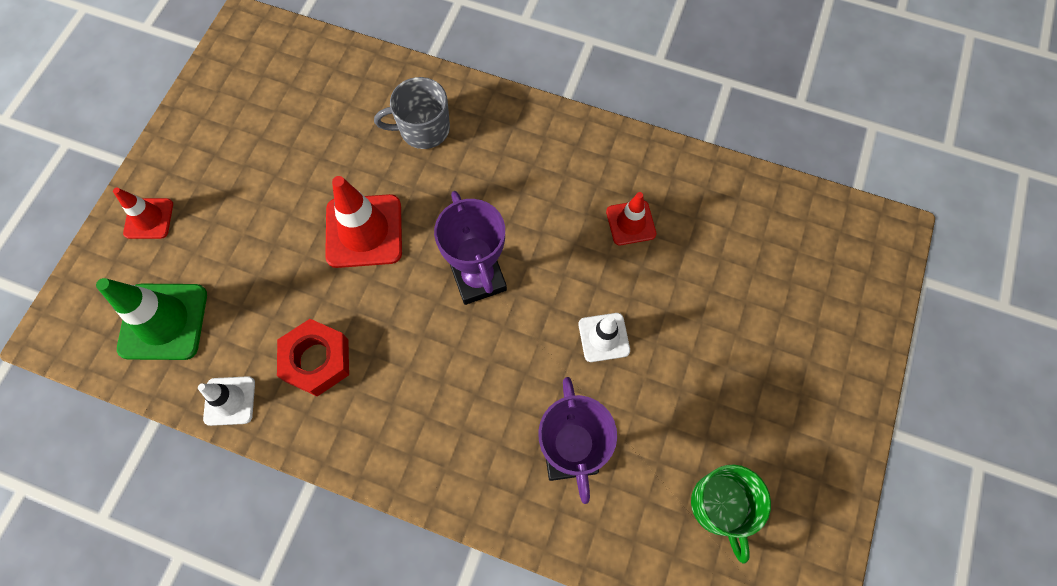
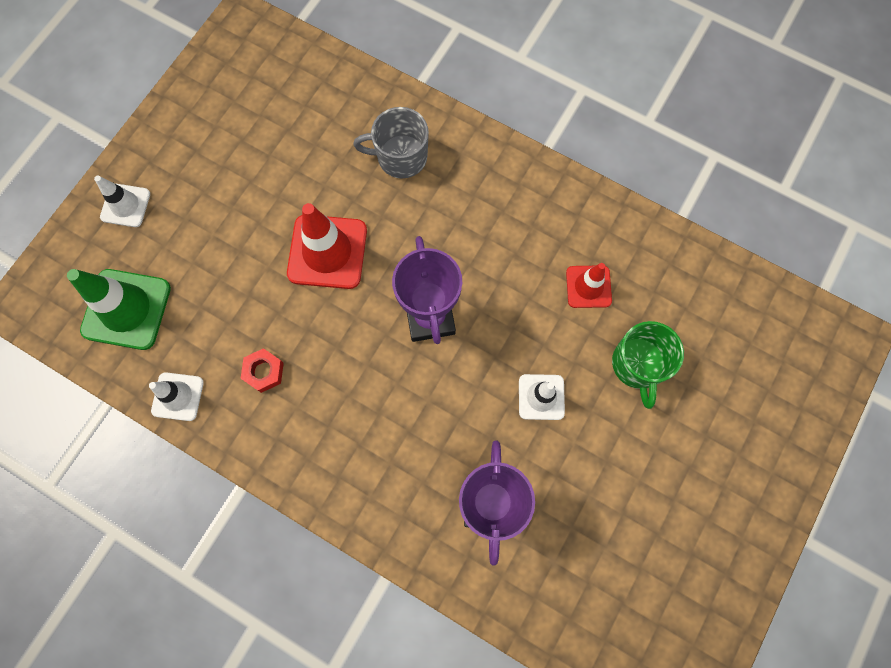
camera: 10 degrees right, 5 degrees up
(149, 218) = (125, 205): red traffic cone -> white traffic cone
(316, 360) = (264, 372): red nut -> red nut, size x0.60
(720, 506) = (623, 580): green mug -> green mug (638, 365)

